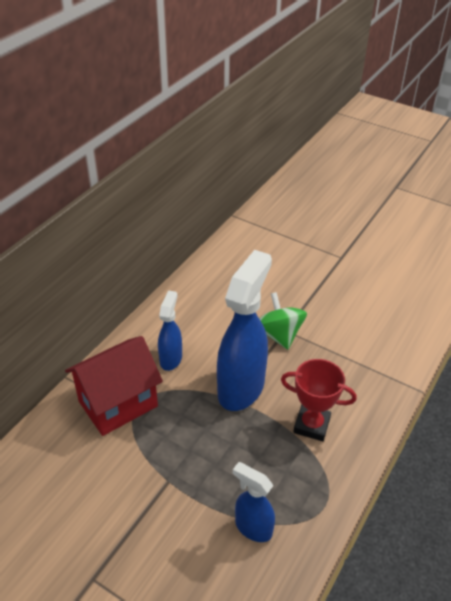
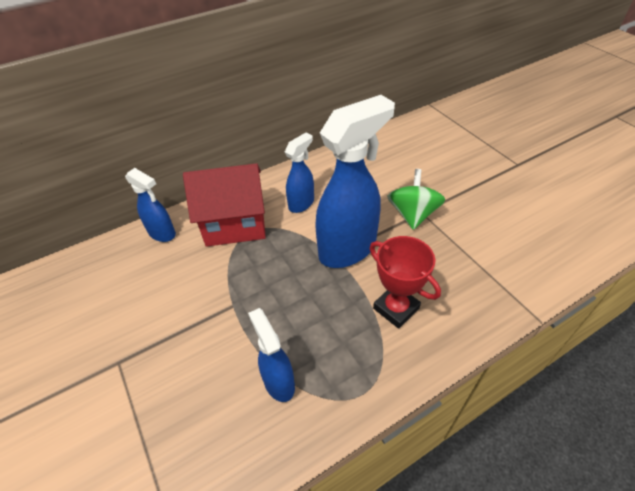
camera: 30 degrees right, 5 degrees up
(45, 440) = (162, 234): none -> blue spray bottle

